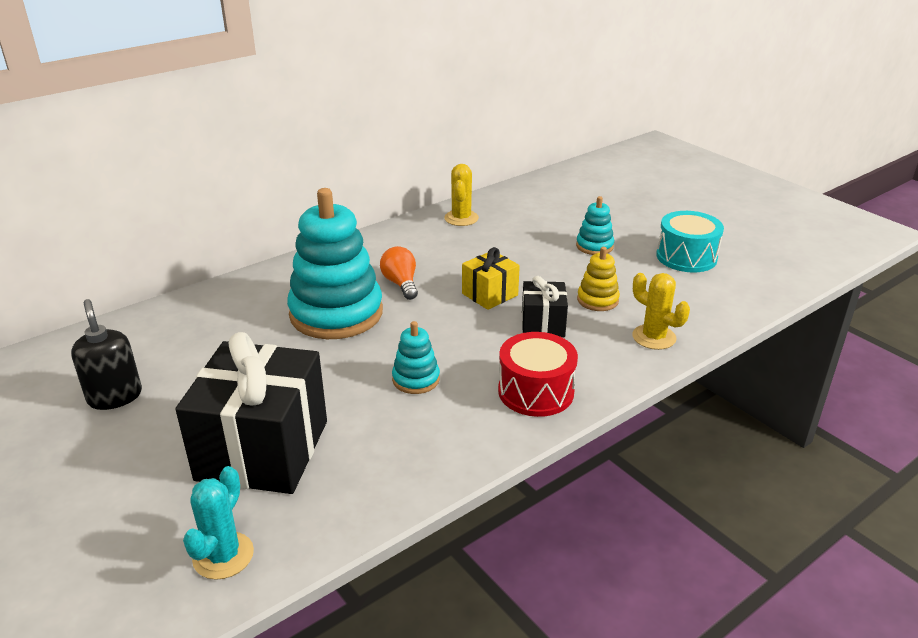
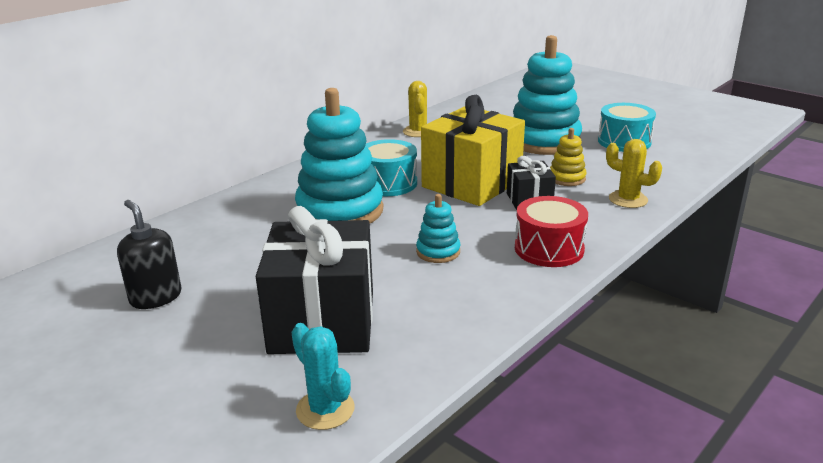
camera: 10 degrees left, 5 degrees down
(223, 556) = (325, 409): turquoise cactus -> turquoise cactus turned 45 degrees counterclockwise
(401, 284) = (388, 183): orange light bulb -> turquoise drum
(490, 294) = (472, 183): yellow gift -> yellow gift, size x2.00
(594, 246) = (544, 141): turquoise stacking toy -> turquoise stacking toy, size x2.19

